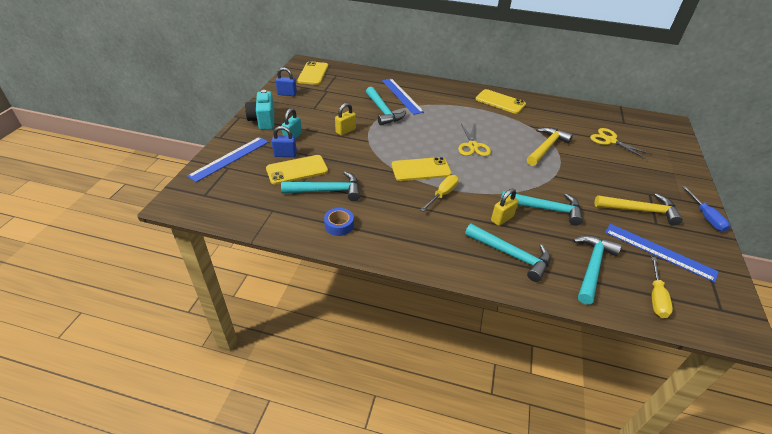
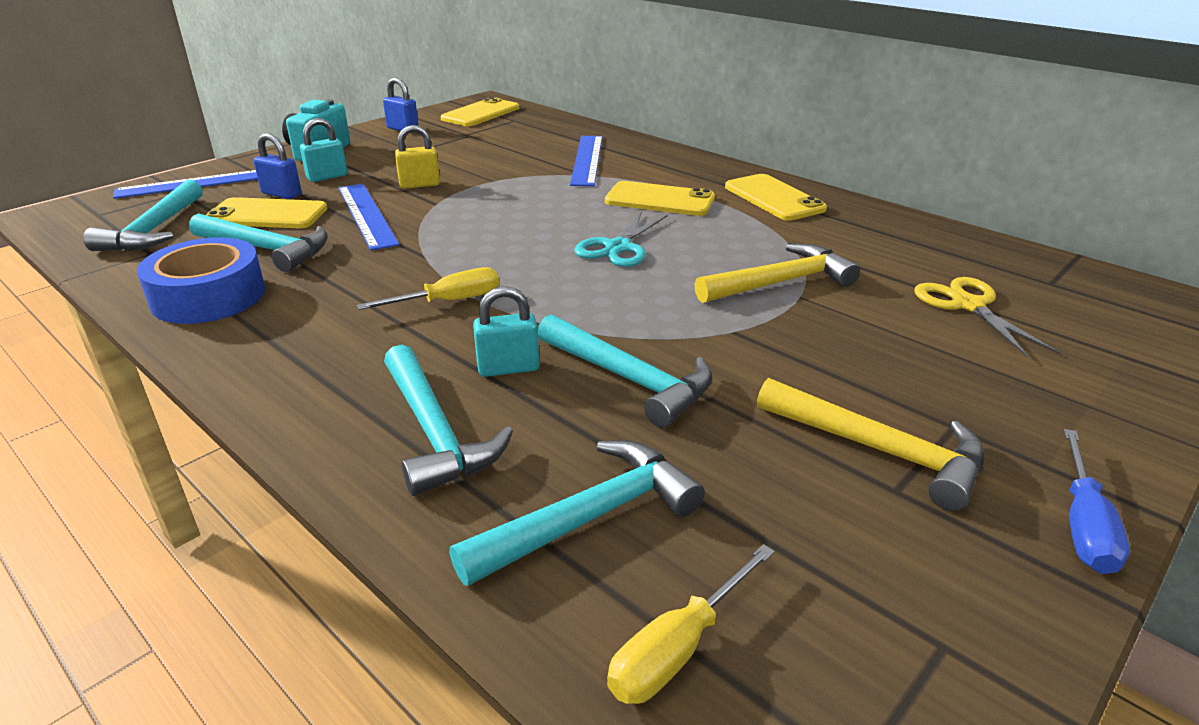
camera: 30 degrees right, 10 degrees down
(339, 225) = (208, 296): blue tape -> blue tape, size x1.83
(383, 111) = (522, 173): turquoise hammer -> turquoise hammer (154, 230)
(421, 169) = (465, 258): yellow phone -> yellow phone (659, 200)
(472, 146) = (618, 247): yellow scissors -> turquoise scissors
(502, 219) = (508, 368): yellow padlock -> turquoise padlock
(659, 251) = (824, 551): blue ruler -> blue ruler (366, 215)

